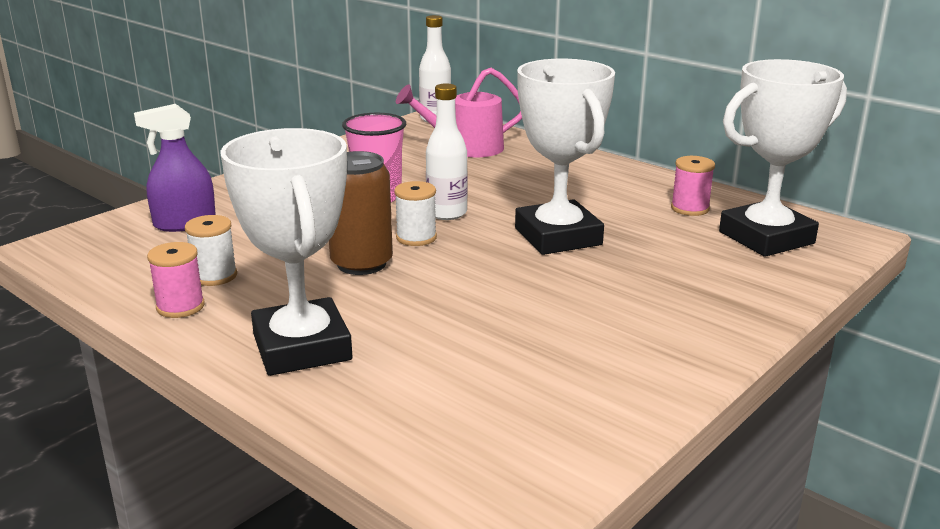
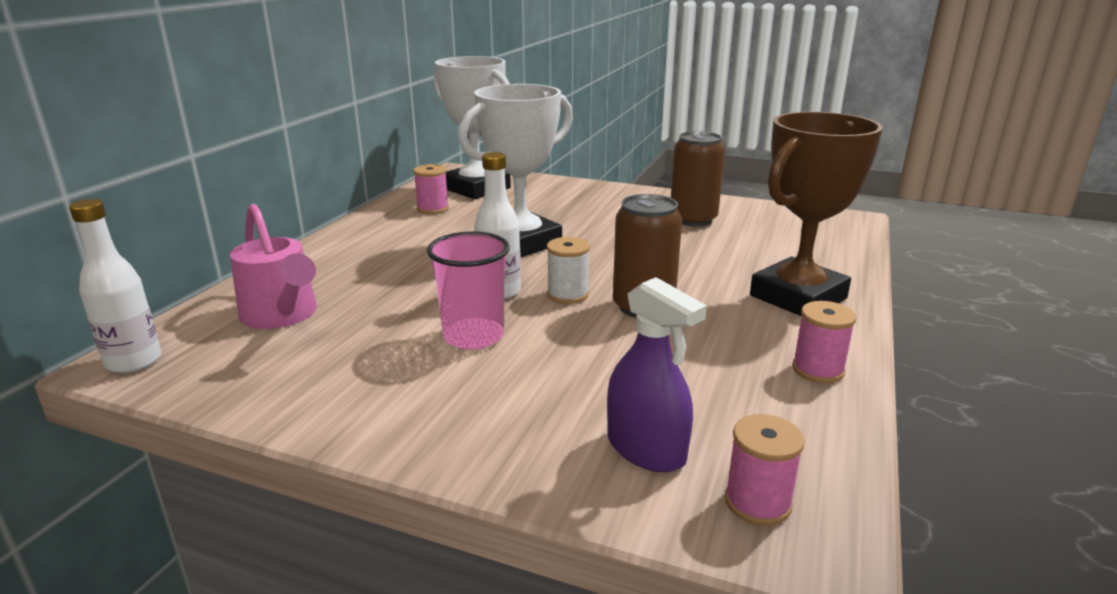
camera: 110 degrees left, 0 degrees up
(102, 241) = (757, 503): none -> pink spool
(214, 276) = (745, 373): white spool -> none
(302, 347) = (798, 297): white trophy -> brown trophy
(580, 355) = (693, 219): none -> brown can

